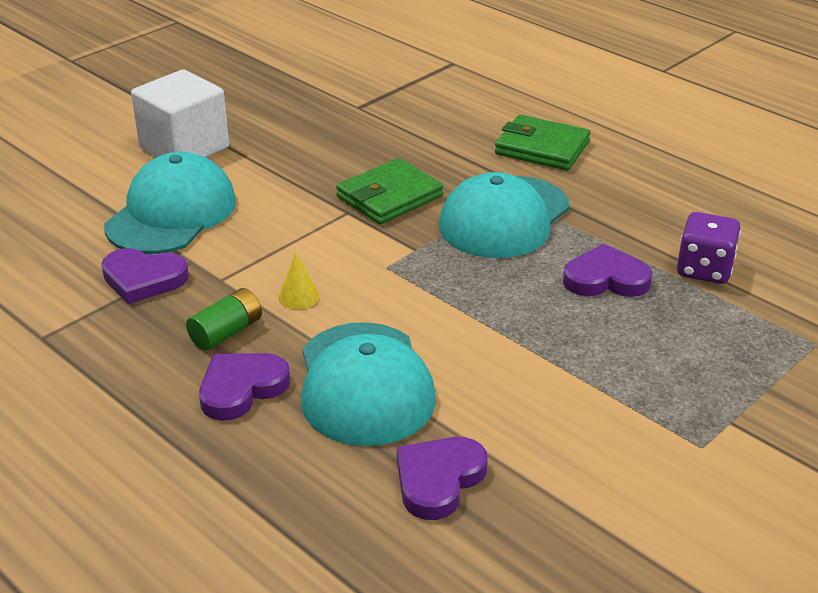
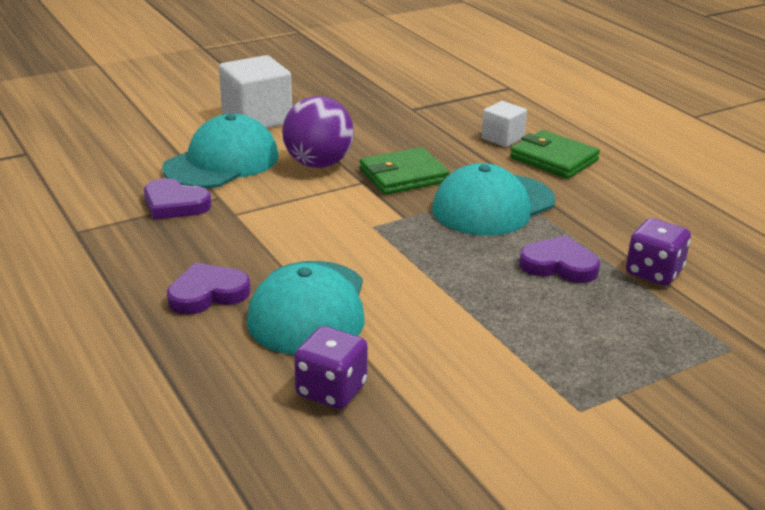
camera: 15 degrees right, 5 degrees down
(226, 332) = (218, 252): green battery -> none
(286, 197) = (318, 164): none -> purple ball
(298, 297) = (289, 236): yellow cone -> none
(438, 480) = (331, 390): purple heart -> purple dice
(475, 130) = (502, 138): none -> white cube

